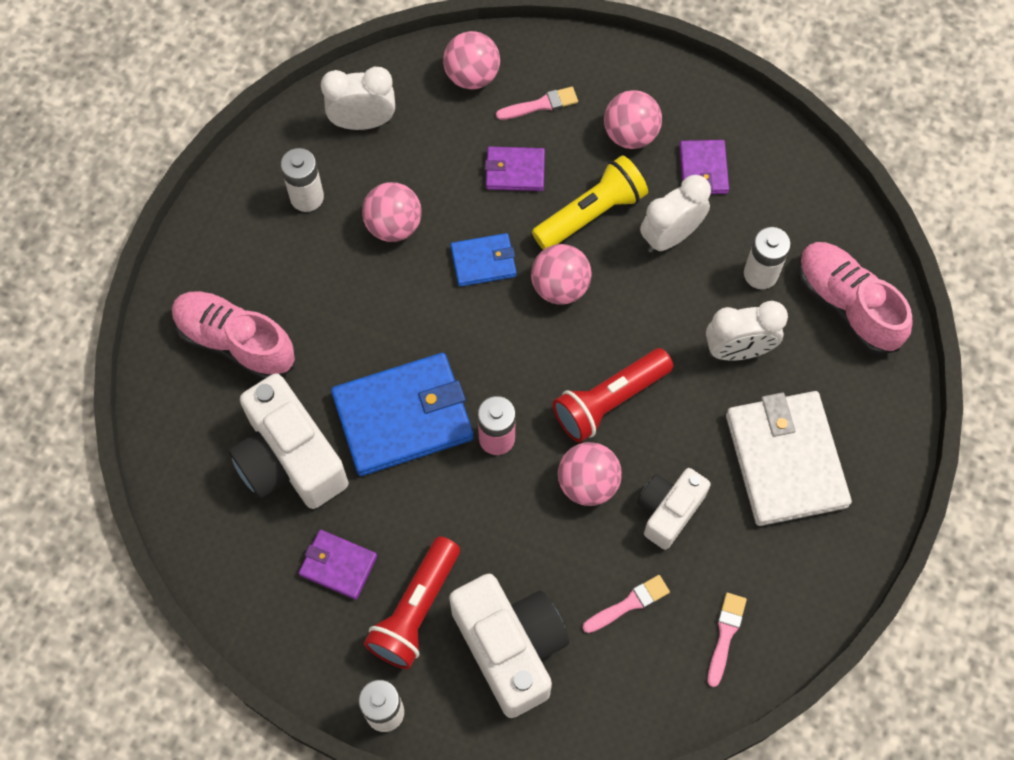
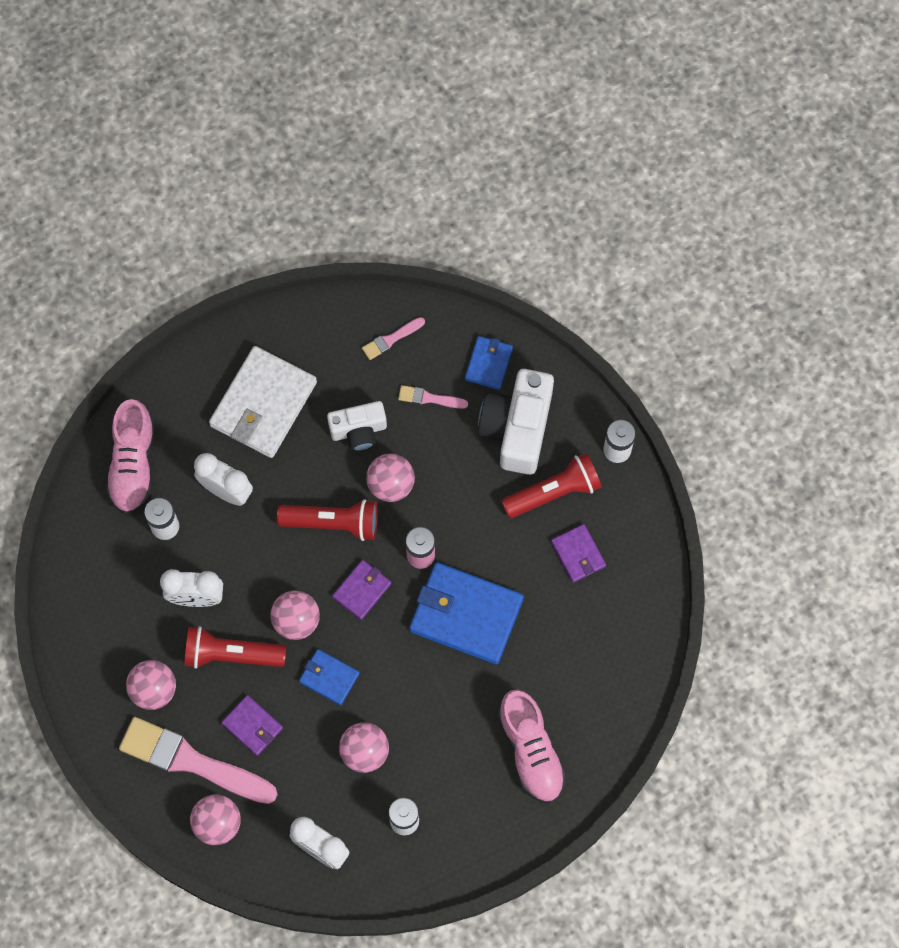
camera: 140 degrees left, 5 degrees up
(289, 459) = (556, 643): white camera -> none
(541, 104) = (191, 761): pink brush -> pink brush, size x2.26
(591, 214) = (231, 654): yellow flashlight -> red flashlight
(601, 694) = (489, 364): none -> blue wallet
(703, 169) = (131, 625): purple wallet -> purple wallet (362, 590)

